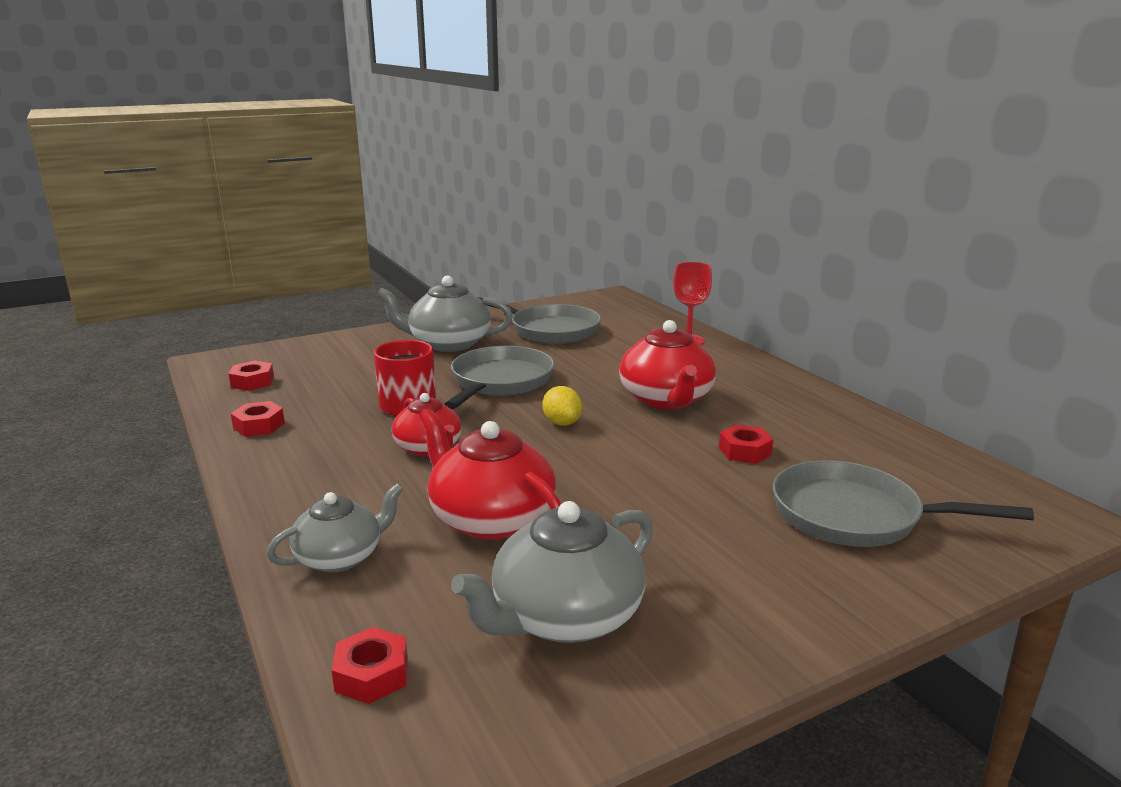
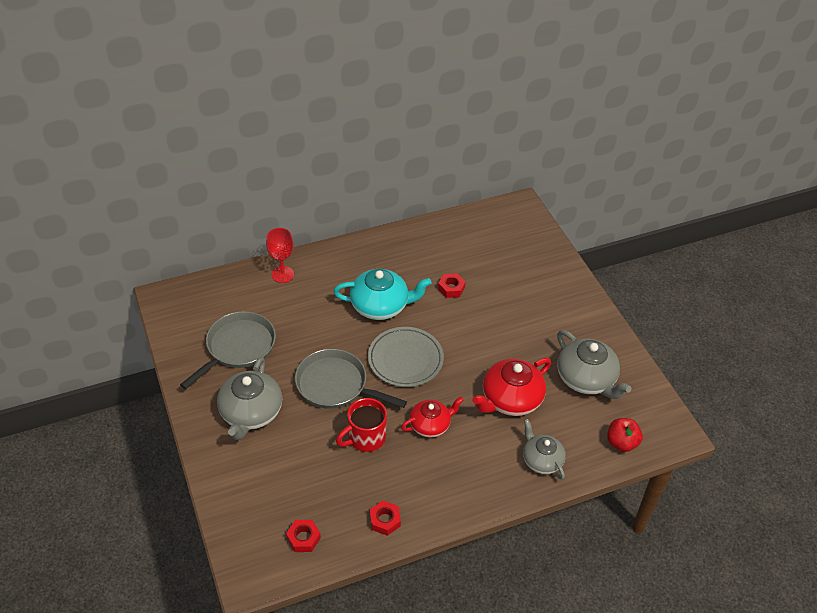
camera: 85 degrees left, 25 degrees up
(372, 674) = (621, 443): red nut -> red apple
(562, 423) = (405, 359): yellow lemon -> grey plate
(666, 399) = (381, 306): red teapot -> turquoise teapot
(855, 515) = (516, 268): grey pan -> none

